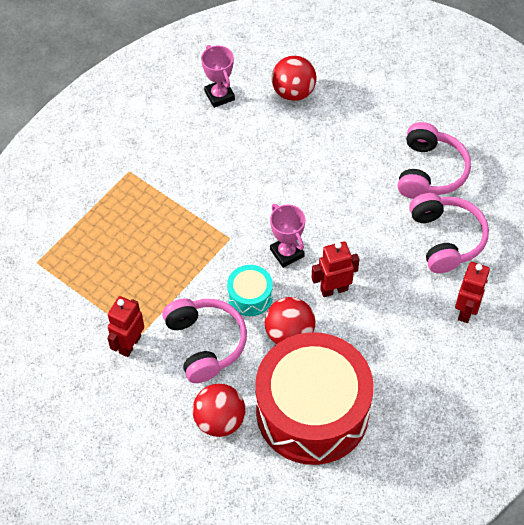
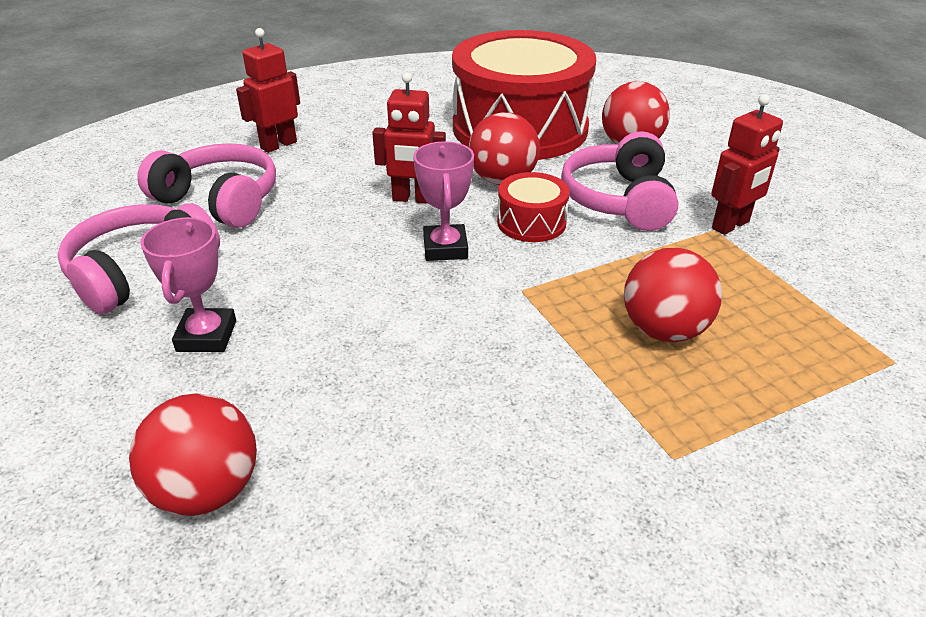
camera: 155 degrees left, 20 degrees down
(149, 238) = (664, 330): none -> red ball
(219, 95) = (376, 557): pink trophy -> pink trophy (206, 336)
(250, 296) = (531, 222): turquoise drum -> red drum
(446, 239) = (220, 200): pink headphones -> pink headphones turned 105 degrees clockwise

